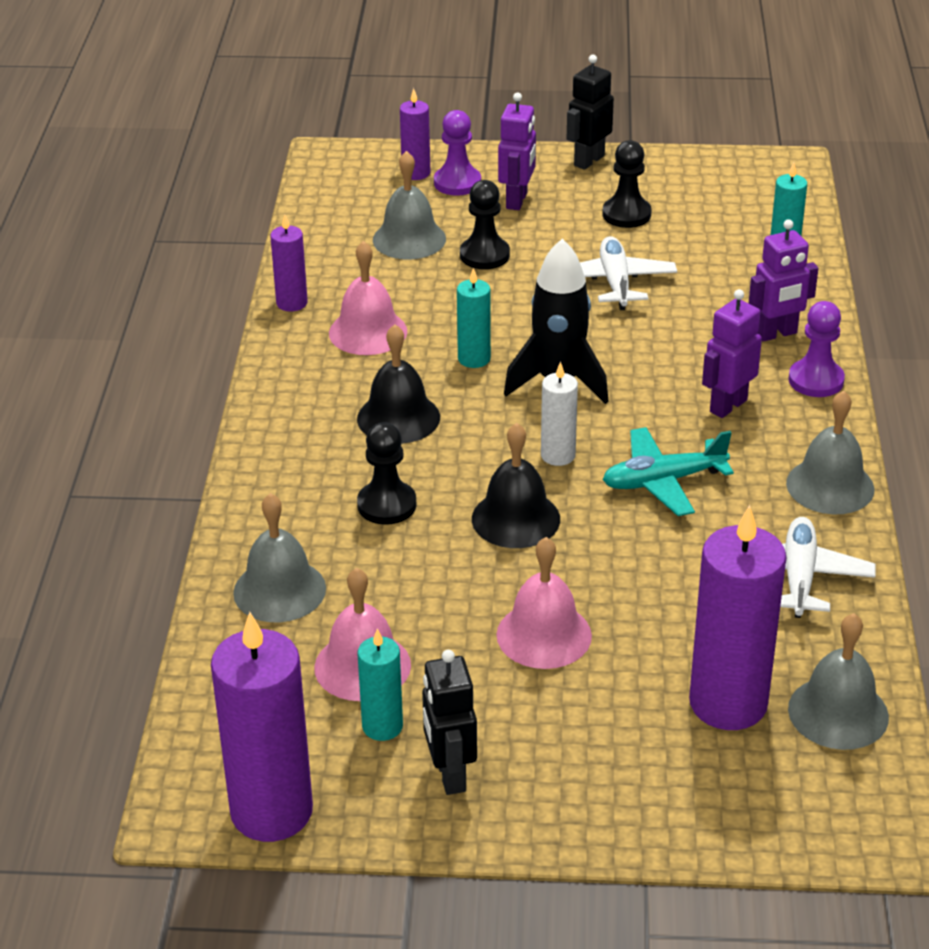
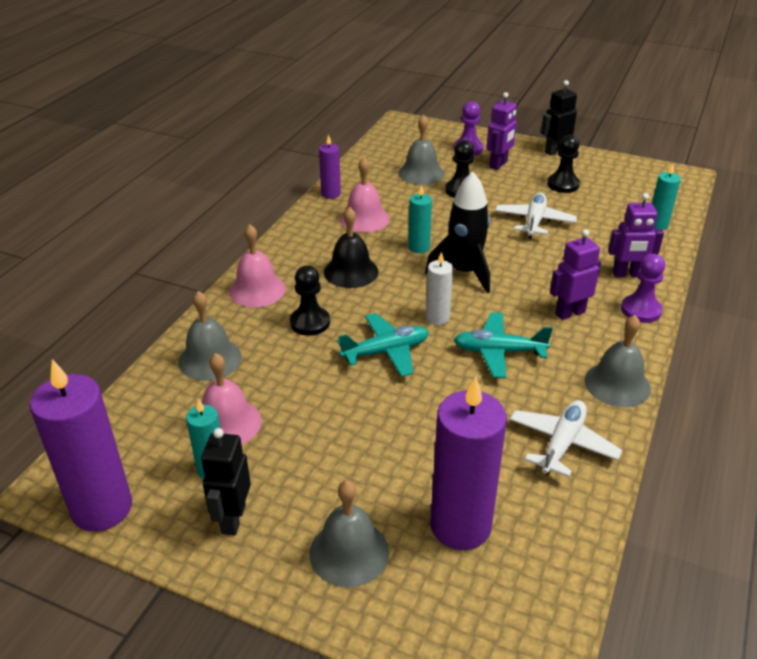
camera: 20 degrees right, 0 degrees up
(416, 173) = (447, 139): purple candle -> none
(516, 518) = (386, 352): black bell -> turquoise plane
(544, 635) = (358, 435): pink bell -> pink bell (257, 290)
(838, 712) = (541, 559): grey bell -> grey bell (349, 552)

